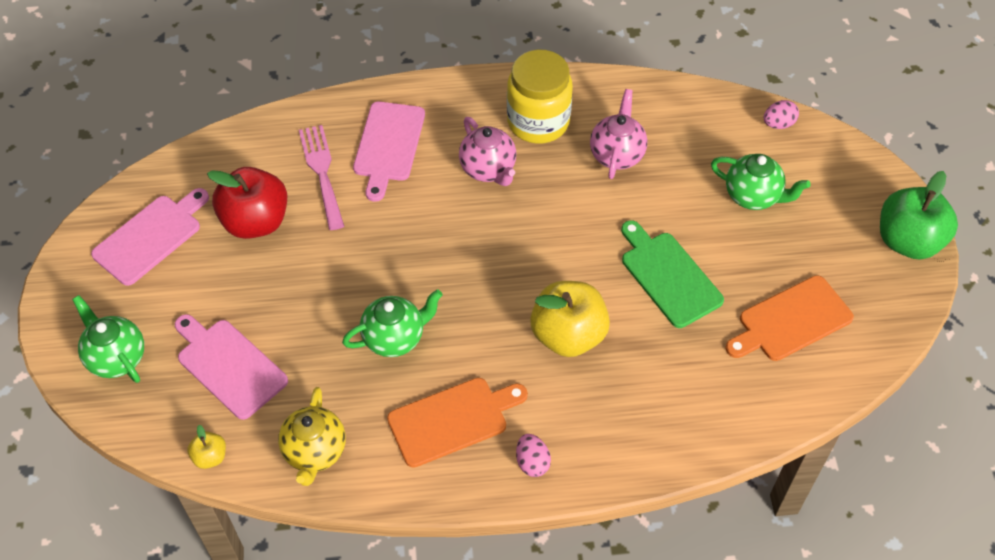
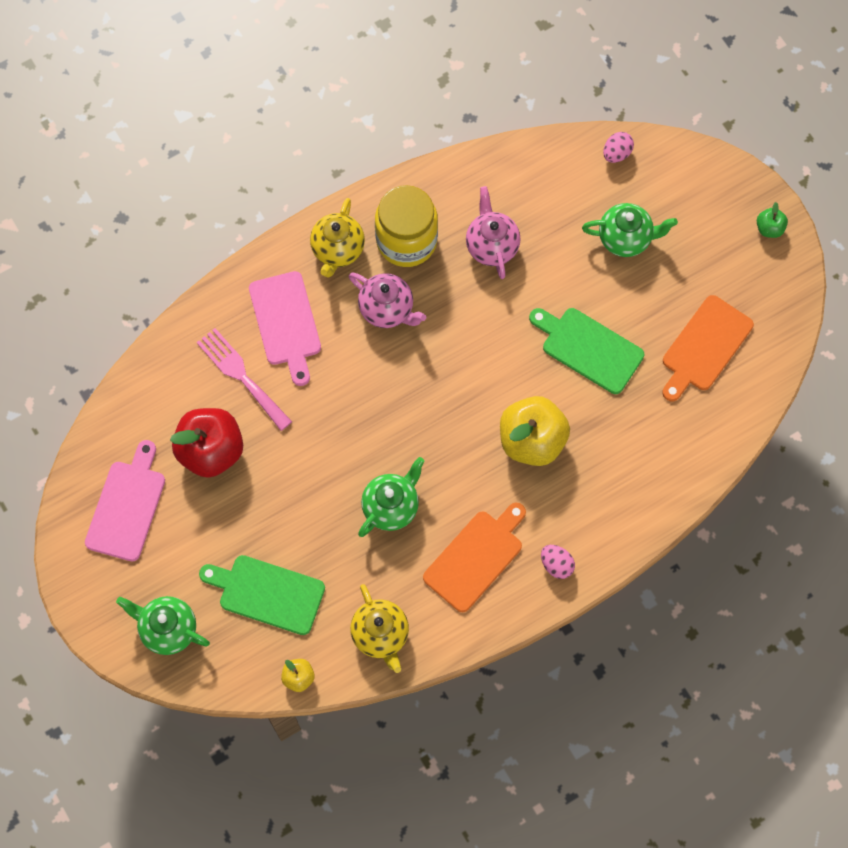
camera: 25 degrees left, 15 degrees up
(229, 366) = (267, 593): pink cutting board -> green cutting board
(470, 106) = (338, 250): none -> yellow teapot
(908, 241) = (769, 228): green apple -> green apple, size x0.46

